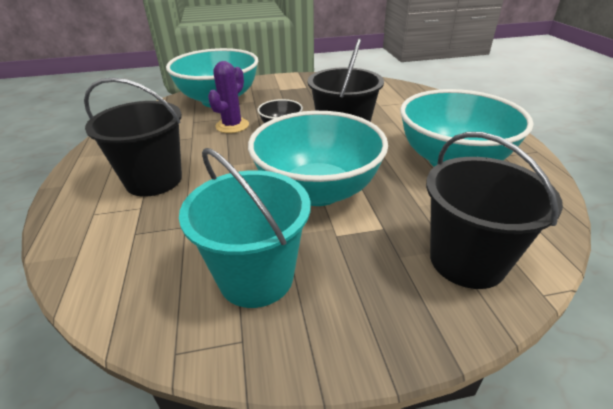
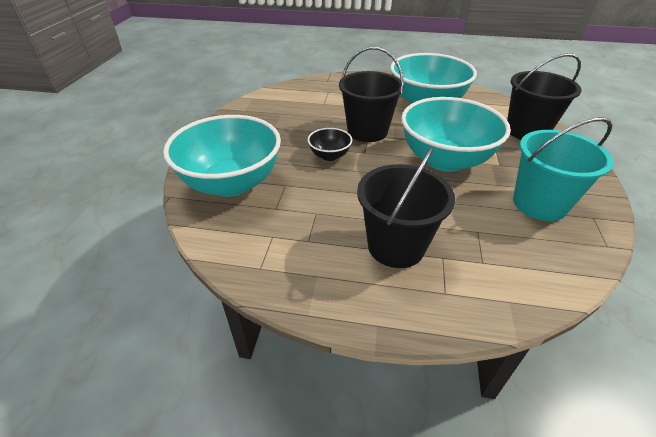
camera: 70 degrees left, 5 degrees up
(232, 126) = (307, 183): purple cactus -> none

